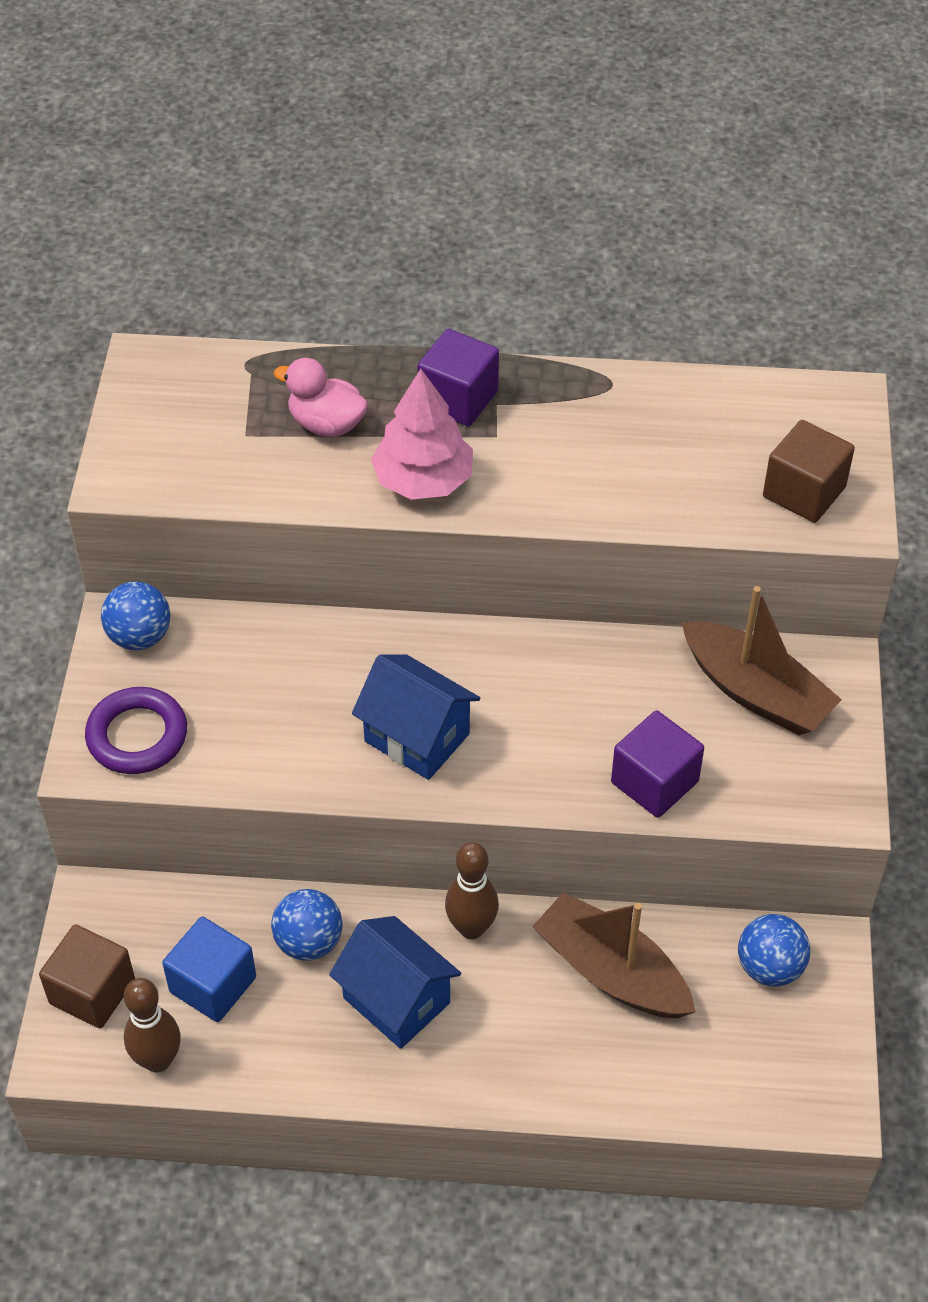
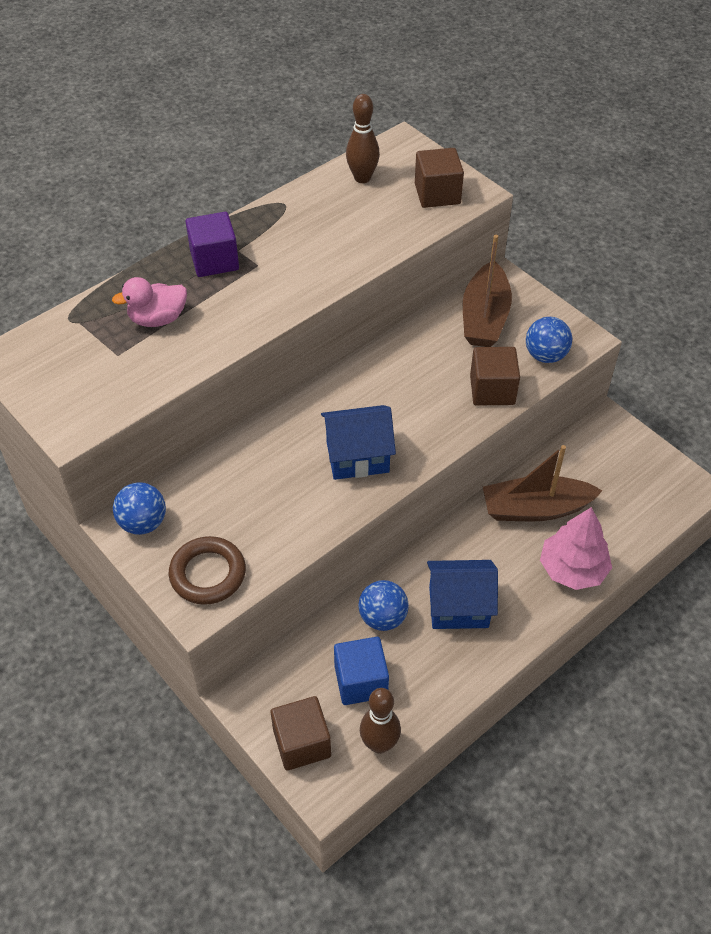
camera: 45 degrees left, 0 degrees up
(137, 736) = (208, 574): purple ring -> brown ring
(423, 480) = (248, 311): pink tree -> pink tree (572, 569)
(471, 928) = (451, 543): brown bowling pin -> brown bowling pin (362, 178)
(654, 782) = (492, 390): purple cube -> brown cube
(755, 692) = (484, 317): brown boat -> brown boat turned 105 degrees clockwise
(769, 967) = (595, 450): blue ball -> blue ball (545, 355)

